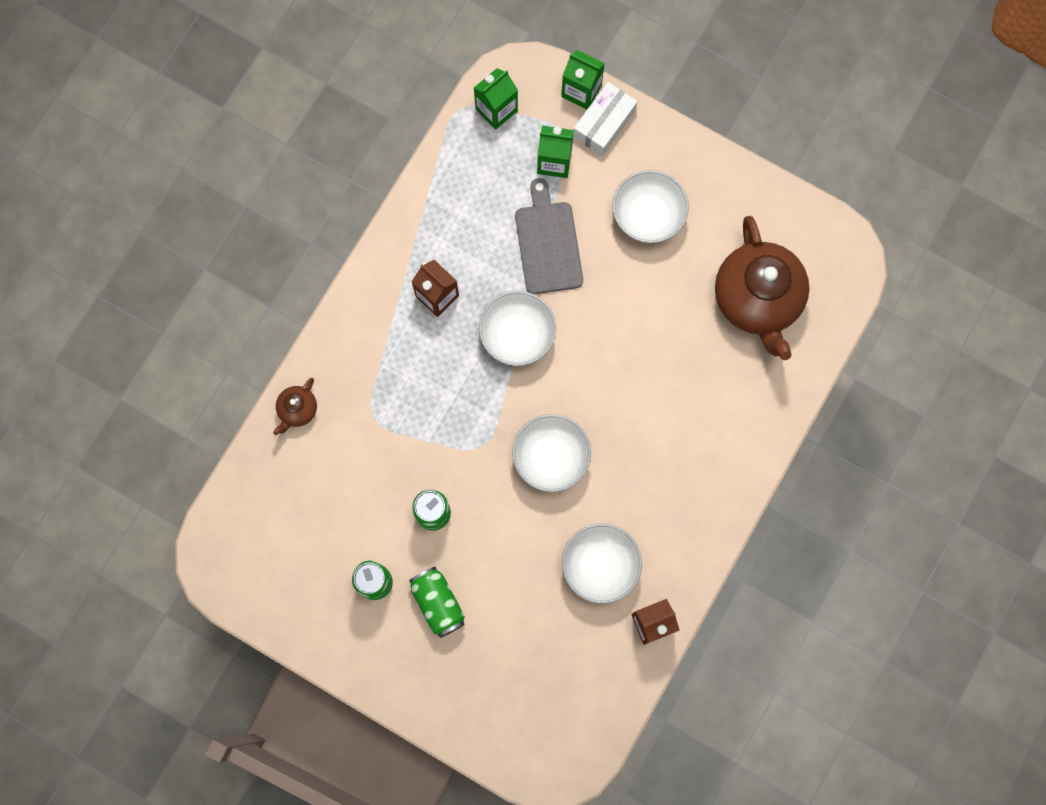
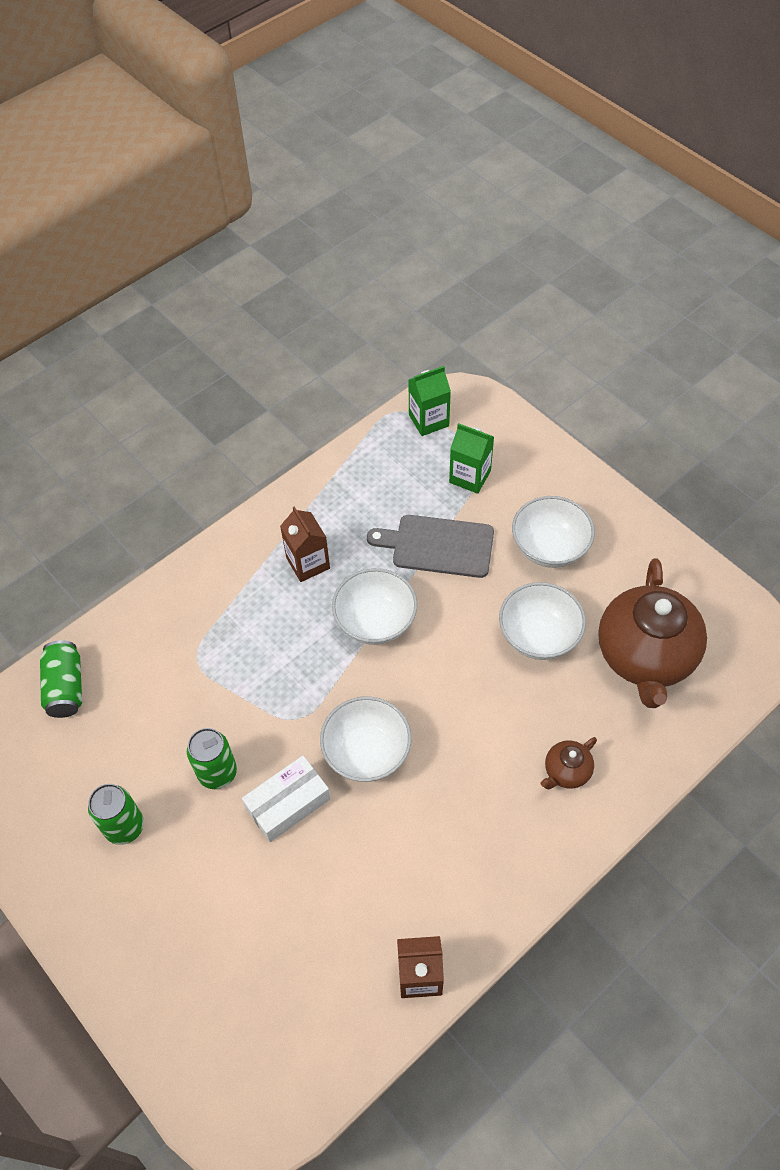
camera: 20 degrees right, 20 degrees down
(297, 410) = (124, 629): brown teapot -> brown teapot (566, 772)
(438, 603) = (183, 871): green can -> green can (66, 687)
(548, 243) = (438, 546): grey cutting board -> grey cutting board turned 90 degrees counterclockwise
(581, 91) = (517, 425): green carton -> none
(600, 566) = (381, 887): white bowl -> white bowl (539, 636)
(604, 123) = (531, 457): white box -> white box (288, 803)

